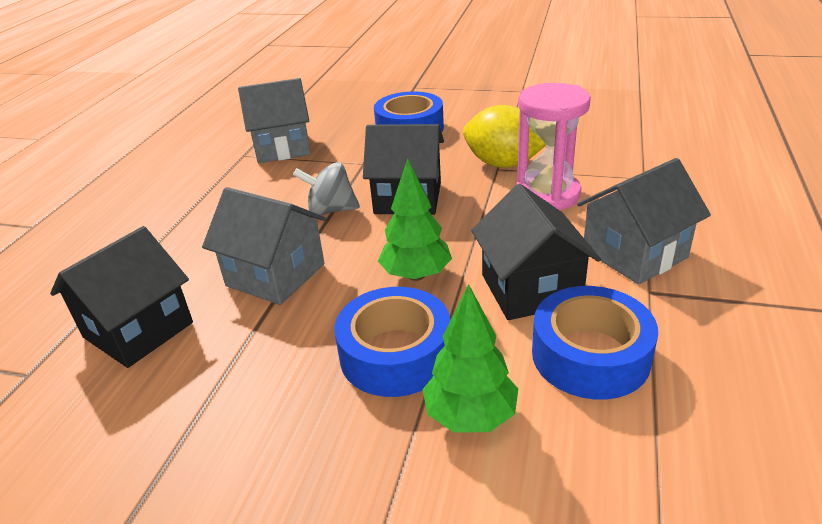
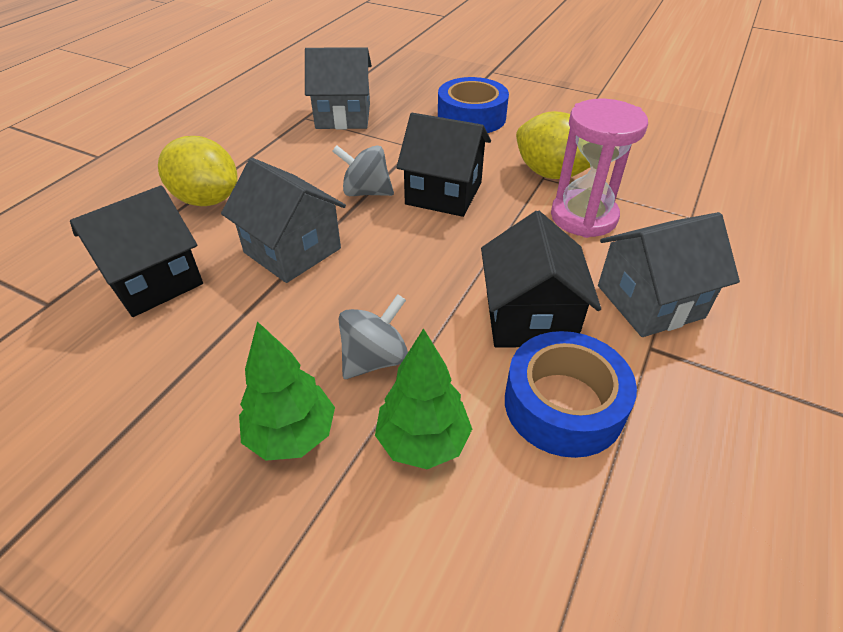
camera: 10 degrees right, 10 degrees up
(168, 245) = (207, 199): none -> yellow lemon
(395, 354) = (374, 359): blue tape -> grey spinning top
(416, 275) = (423, 279): green tree -> green tree (291, 435)

